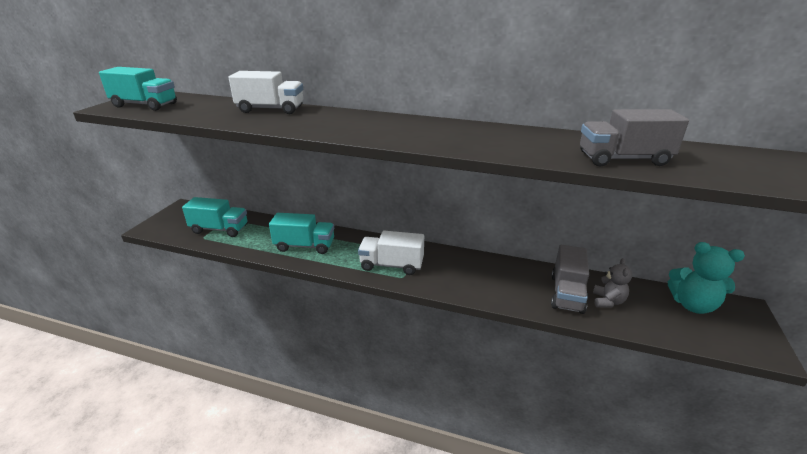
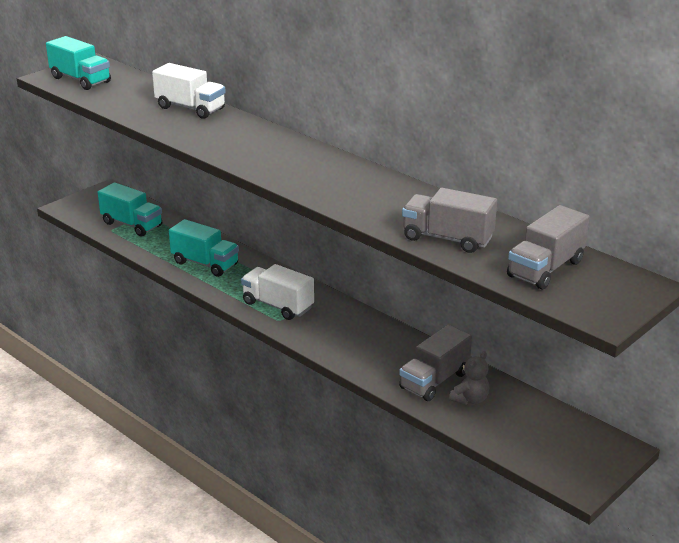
camera: 25 degrees right, 0 degrees up
(692, 305) = (562, 429): turquoise teddy bear -> none
(736, 165) = (545, 269): none -> grey truck

